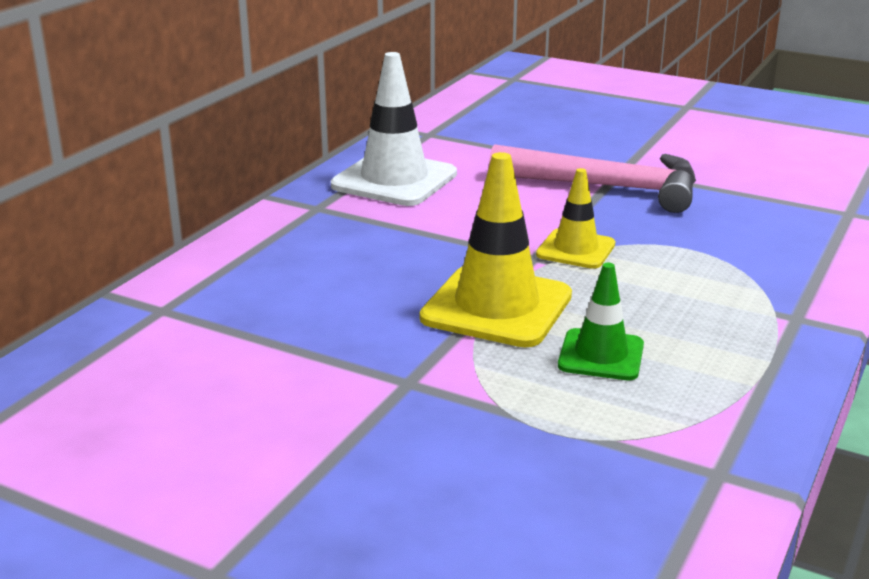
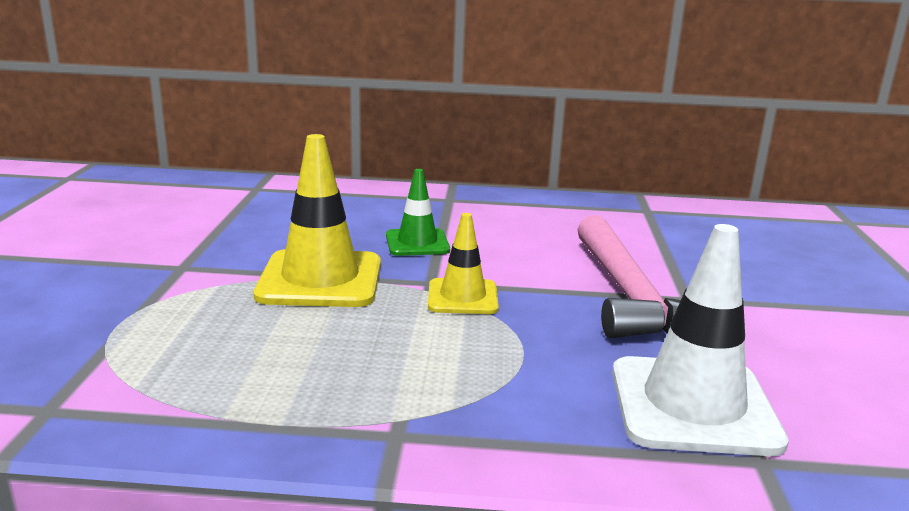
camera: 65 degrees right, 5 degrees down
(394, 180) = (530, 213): white traffic cone -> white traffic cone (693, 406)
(601, 355) = (252, 332): green traffic cone -> green traffic cone (417, 243)

